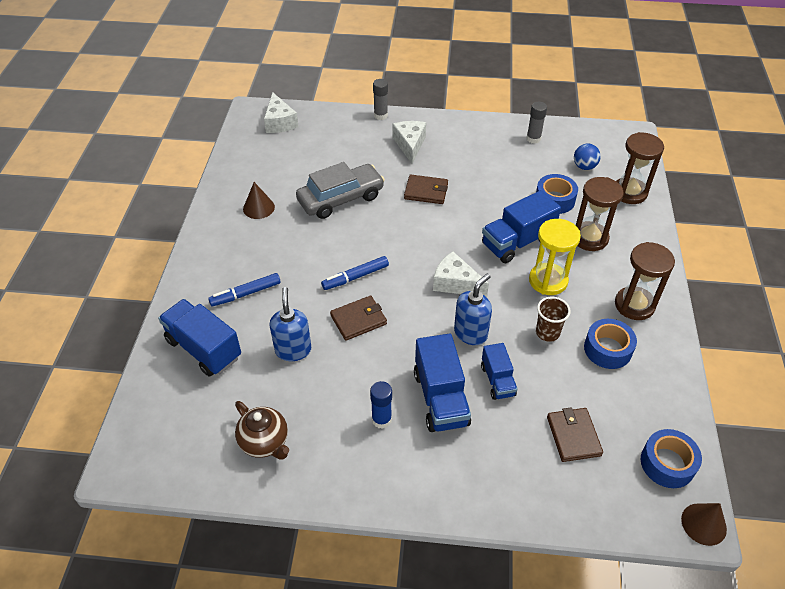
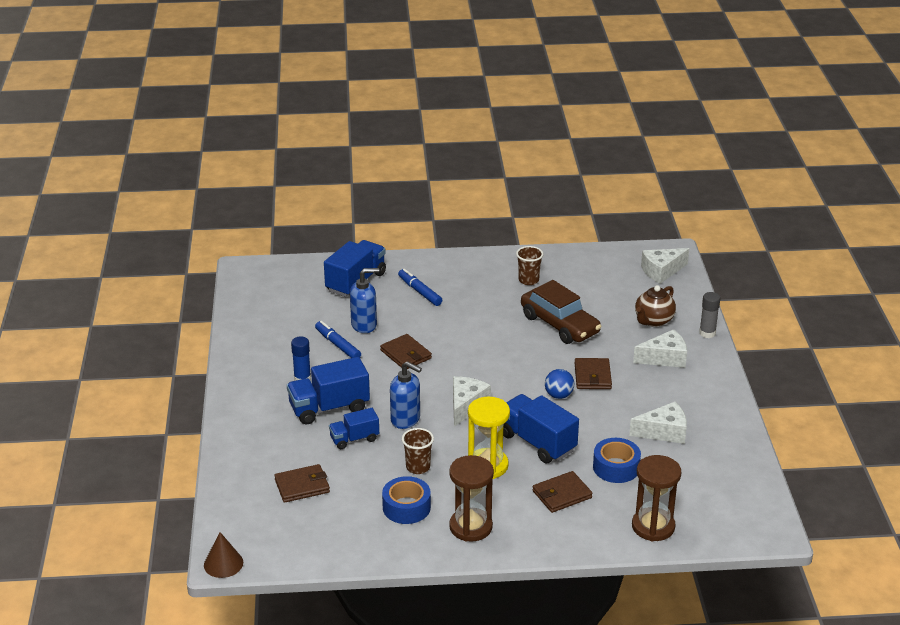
camera: 80 degrees right, 15 degrees down
(258, 208) = (528, 280): brown cone -> brown cup
(265, 442) = (273, 326): brown teapot -> brown teapot (653, 320)
(341, 199) = (559, 324): grey car -> brown car
(355, 277) = (456, 346): blue marker -> blue marker (338, 345)
(510, 164) = (664, 432): none -> white cheese
(533, 139) = (720, 447): grey glue stick -> none
(584, 166) = (686, 489): blue ball -> blue ball (558, 395)
(589, 238) = (562, 494): brown hourglass -> brown wallet
(667, 463) = (281, 543): blue tape -> none

